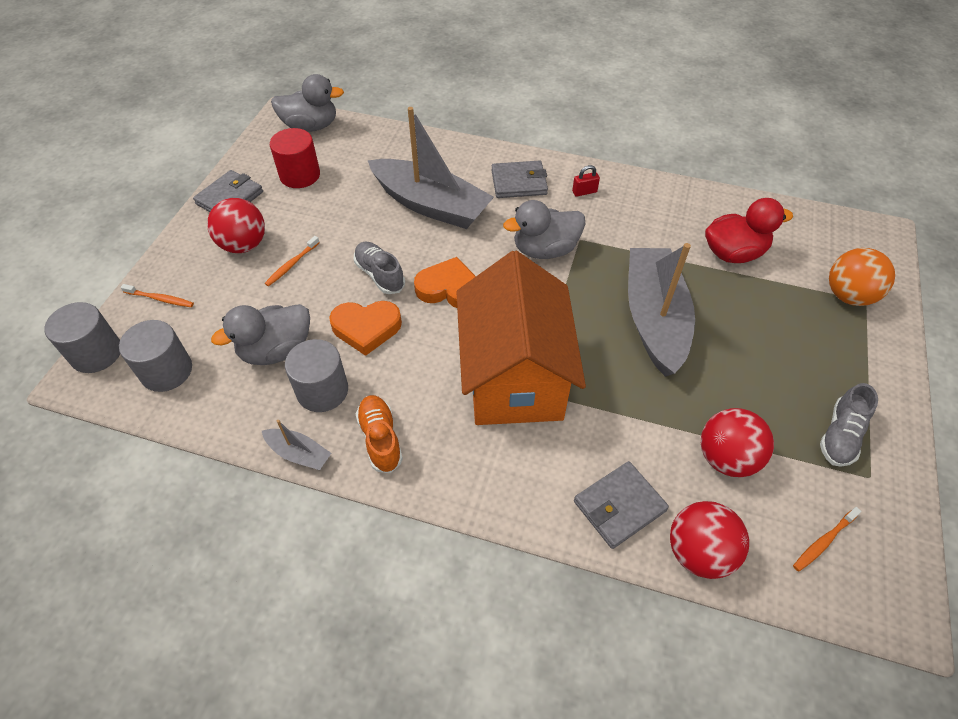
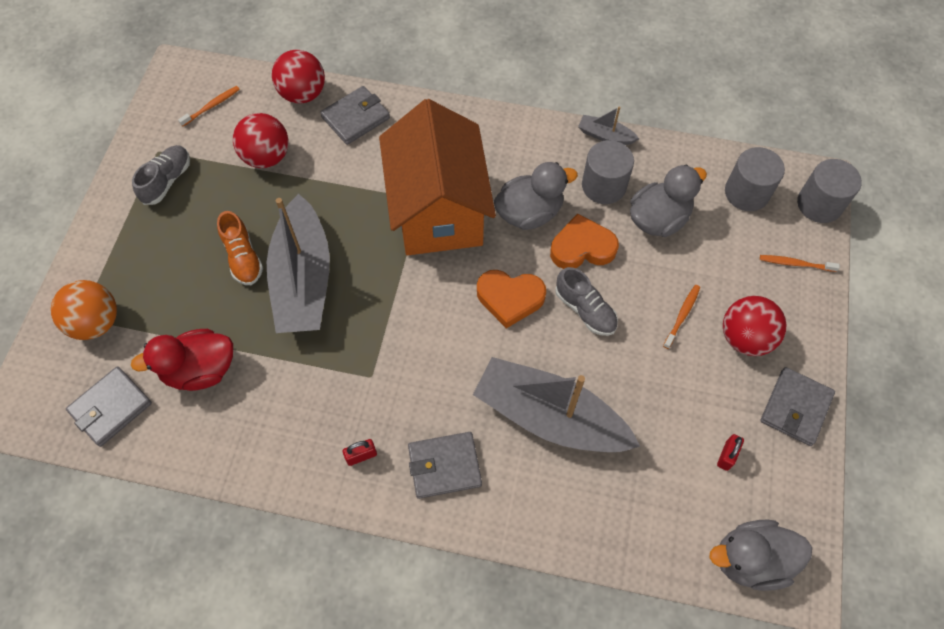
camera: 175 degrees right, 10 degrees up
(300, 175) = (727, 455): red cylinder -> red padlock
(380, 439) = (544, 151): orange shoe -> orange shoe (243, 257)
(545, 249) = (411, 358): grey duck -> grey duck (529, 213)
(801, 233) = (111, 407): none -> grey wallet

